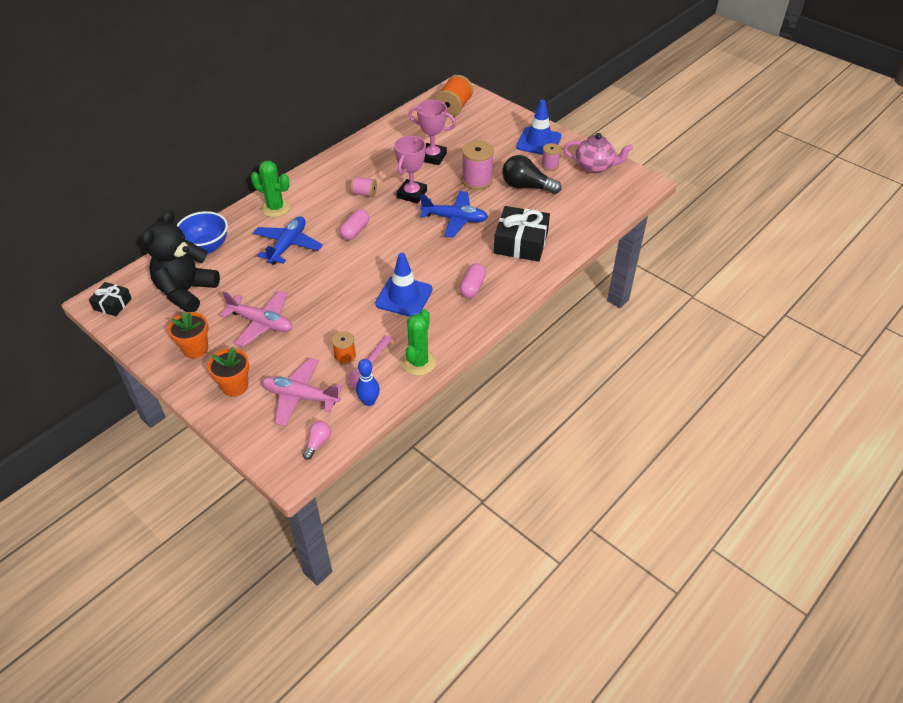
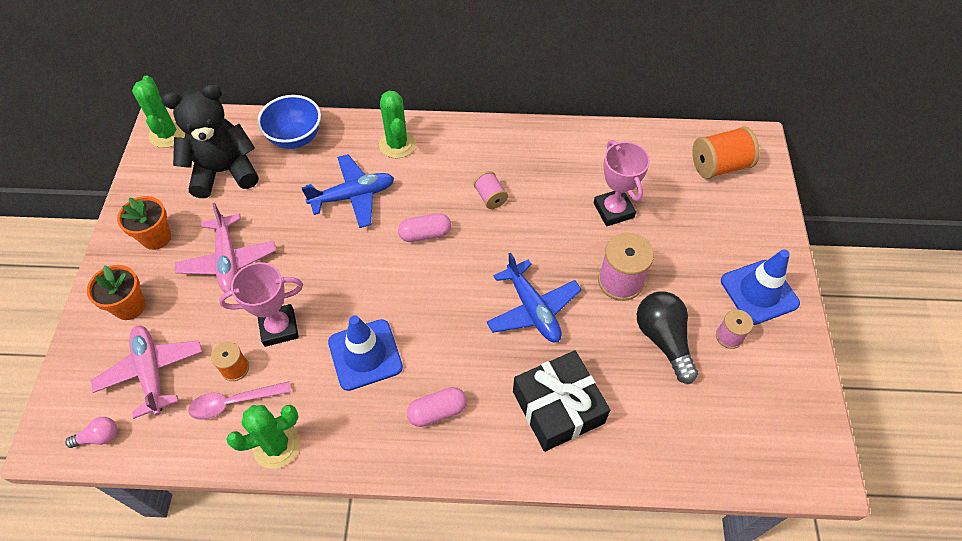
camera: 50 degrees right, 10 degrees up
(112, 304) = (168, 134): black gift -> green cactus
(369, 401) = (186, 440): blue bowling pin -> none
(412, 194) = (532, 238): pink trophy -> pink trophy (279, 328)
(594, 167) = (783, 388): pink teapot -> none

